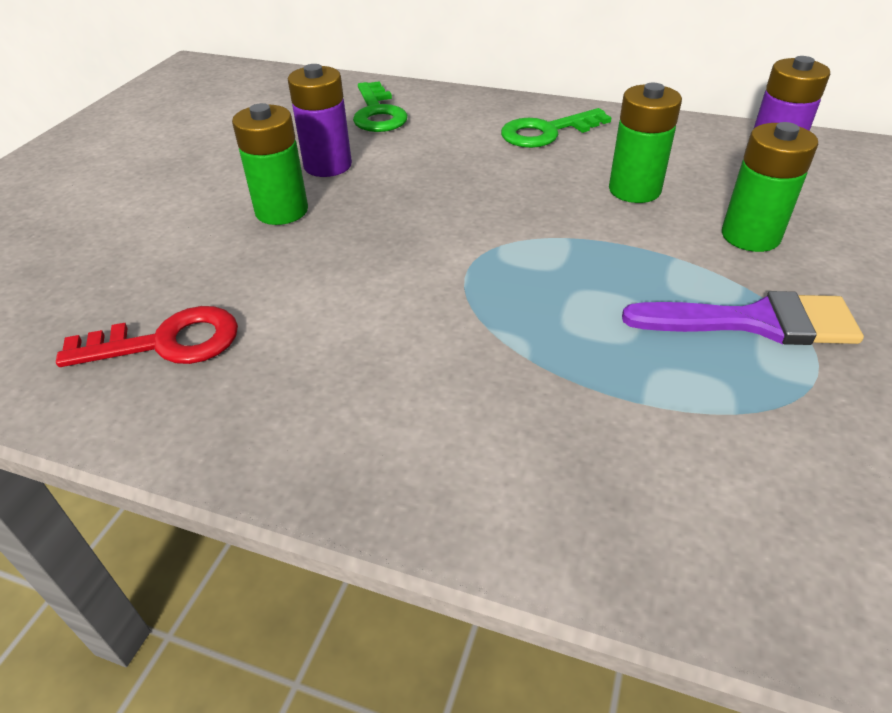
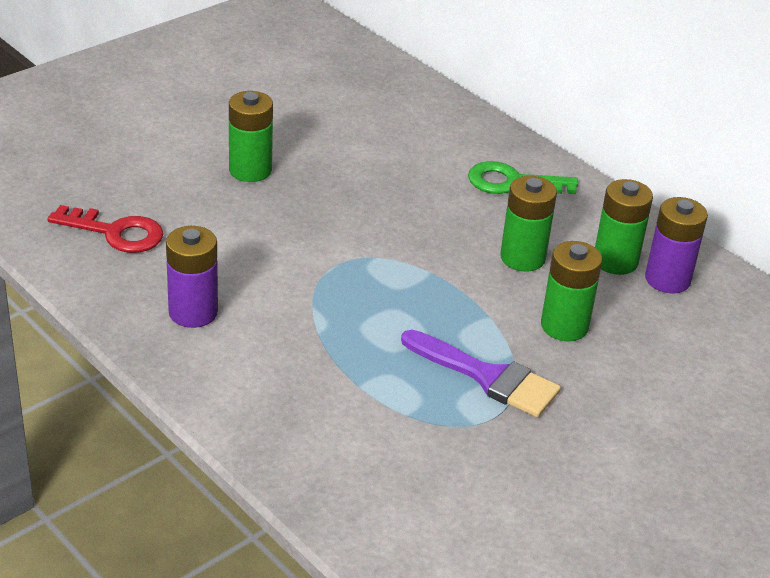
camera: 25 degrees right, 5 degrees down
(327, 165) = (313, 145): purple battery -> purple battery (193, 312)
(378, 113) = (393, 111): green key -> none
(711, 162) = (615, 261): none -> green battery

